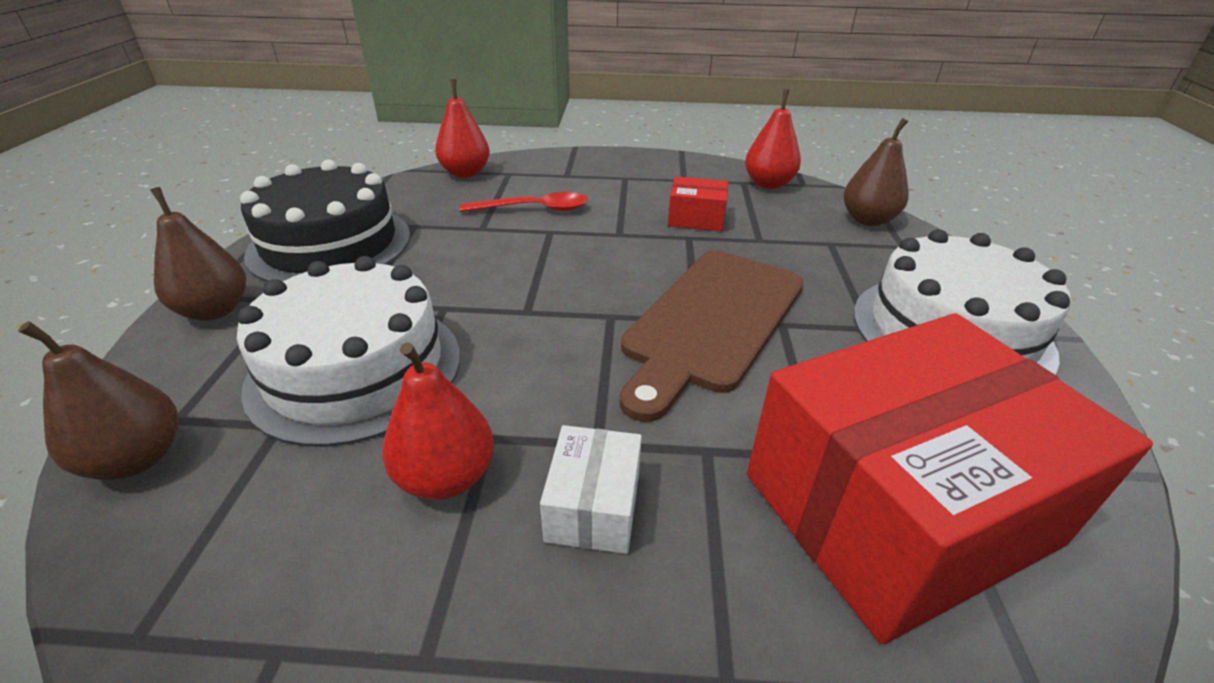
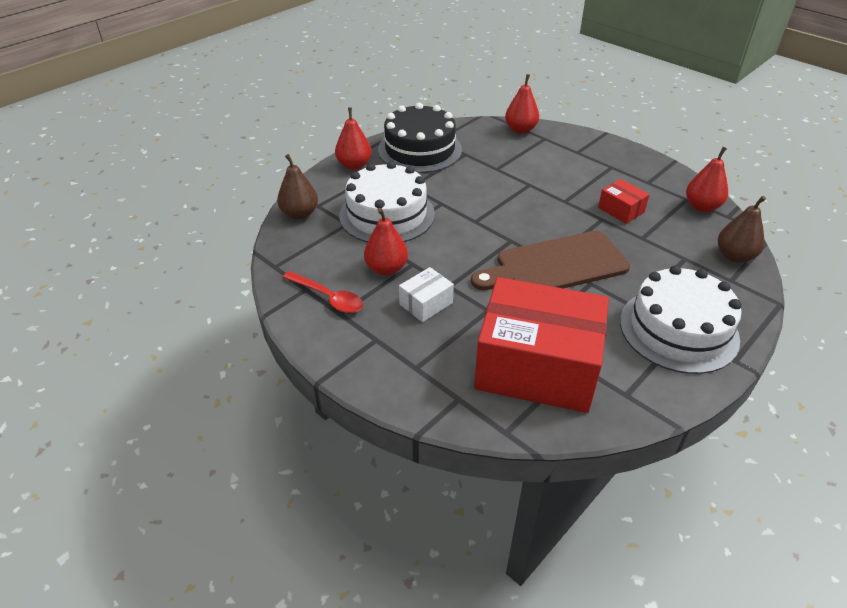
camera: 40 degrees right, 5 degrees up
(215, 310) = (354, 165): brown pear -> red pear
(534, 209) = (535, 168): red spoon -> red spoon (328, 298)

